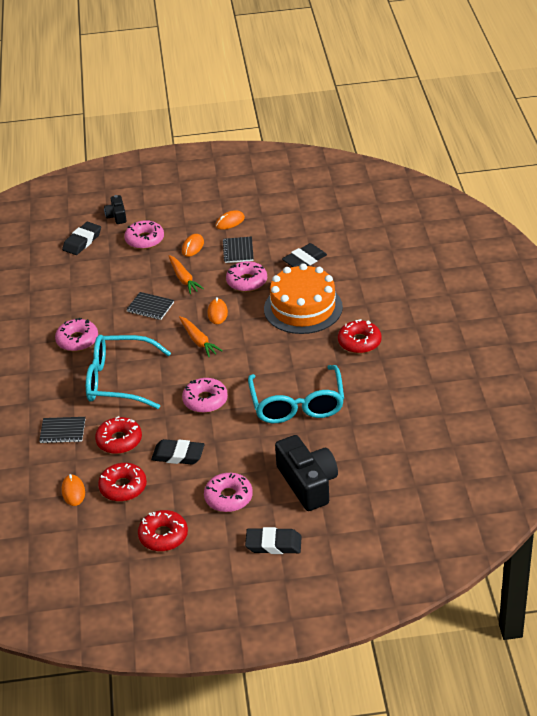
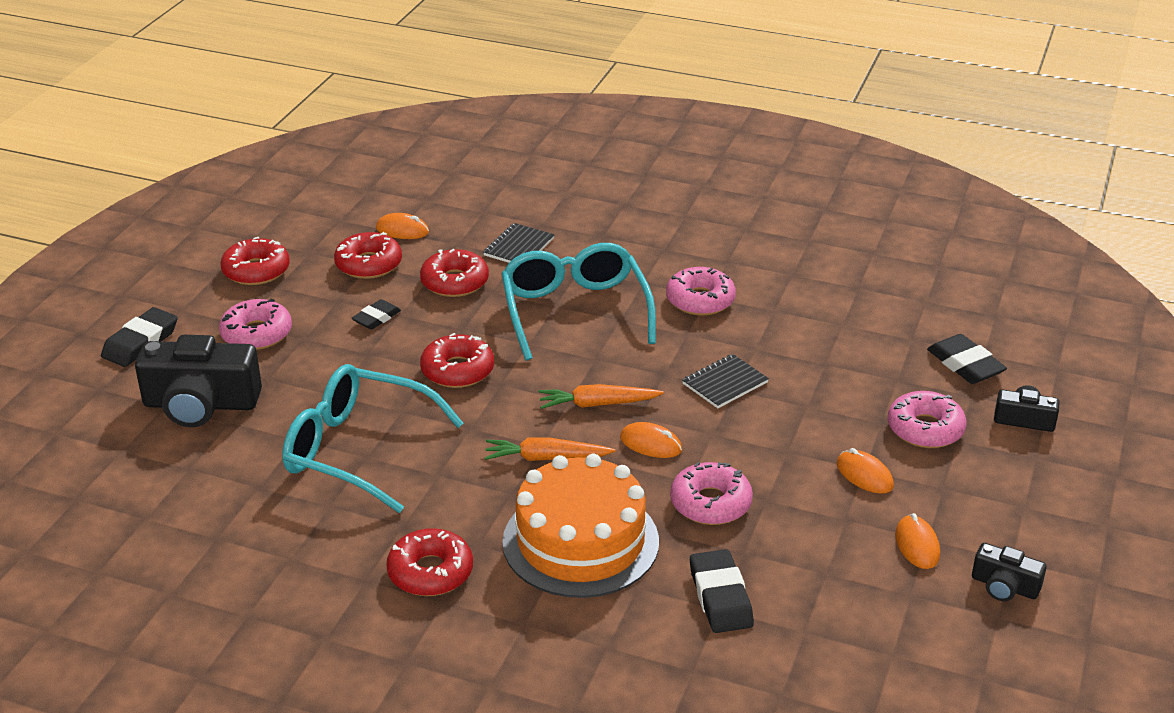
camera: 115 degrees right, 5 degrees down
(119, 381) = (575, 312): turquoise glasses -> turquoise glasses turned 45 degrees counterclockwise
(178, 455) = (376, 318): black eraser -> black eraser, size x0.65
(183, 279) = (774, 437): orange carrot -> orange carrot (546, 458)
(205, 400) = (457, 370): pink donut -> red donut
(238, 196) = (1004, 586): none -> black camera
(238, 251) = (812, 524): black notebook -> none

